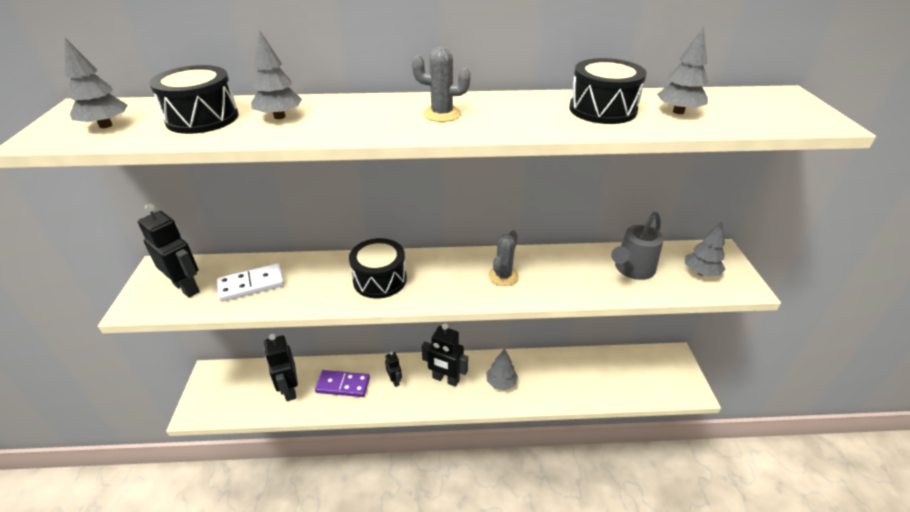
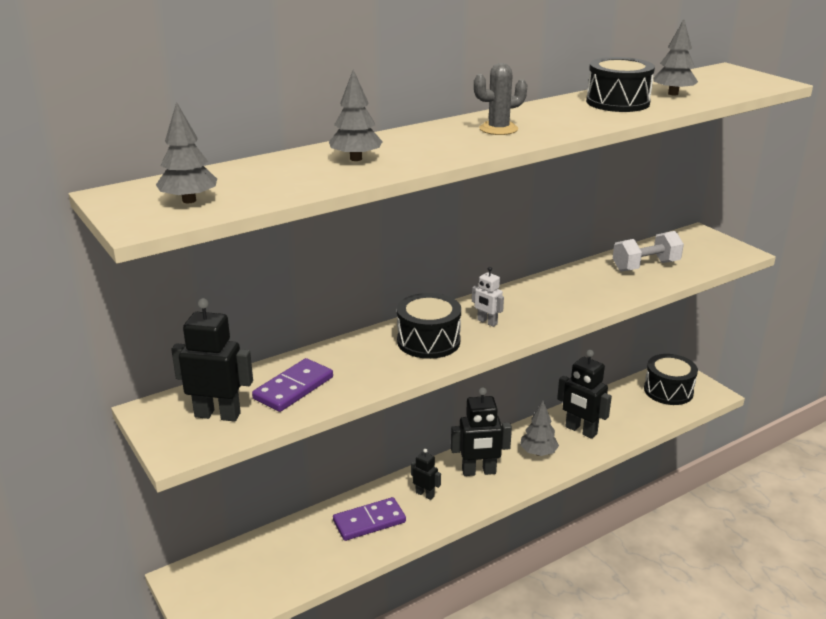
camera: 30 degrees left, 10 degrees down
(202, 118) = (280, 175): black drum -> black drum (668, 391)
(251, 284) = (293, 388): white domino -> purple domino
(289, 389) = (308, 551): black robot -> black robot (580, 430)
(440, 278) = (487, 322): none -> white robot
(503, 276) = (543, 303): grey cactus -> none
(631, 270) = (645, 266): grey watering can -> white dumbbell
(700, 272) = (700, 252): grey tree -> none

